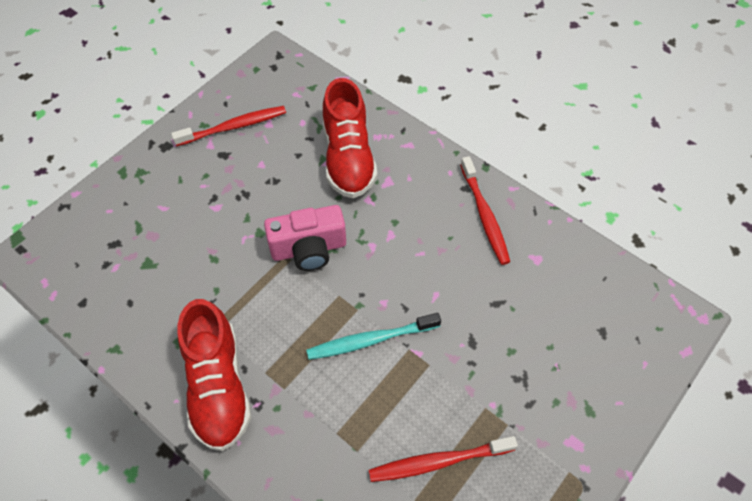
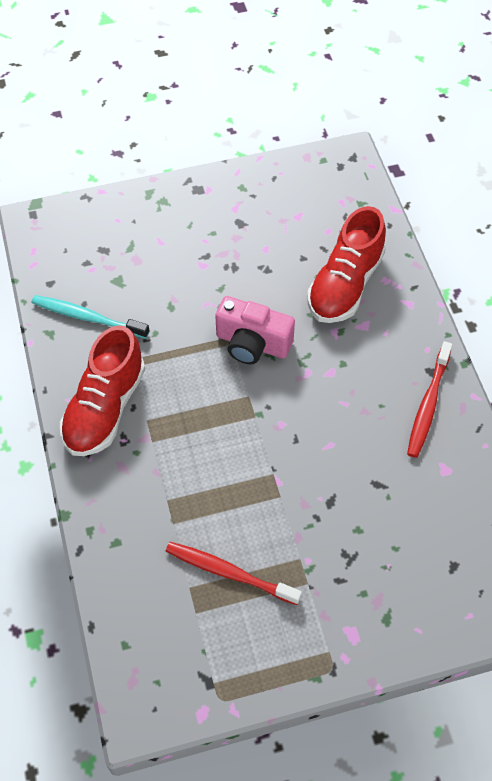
camera: 35 degrees right, 0 degrees up
(233, 127) = (265, 203): red toothbrush -> none
(371, 340) = (248, 447): turquoise toothbrush -> turquoise toothbrush (88, 317)

